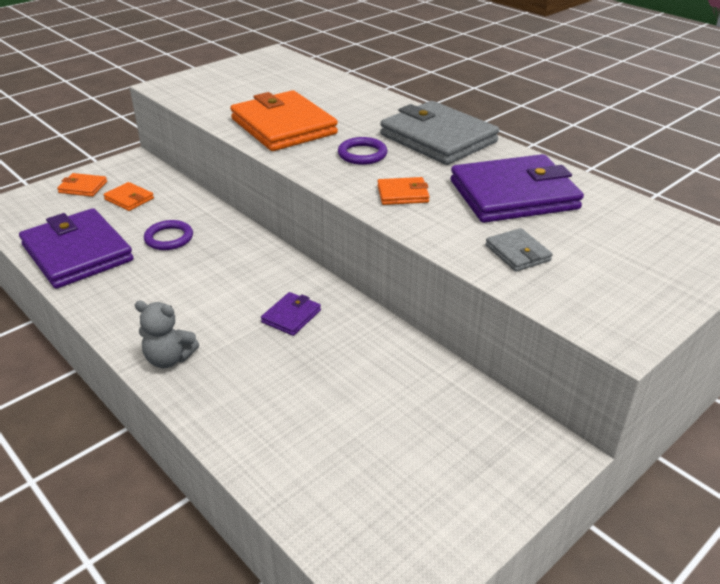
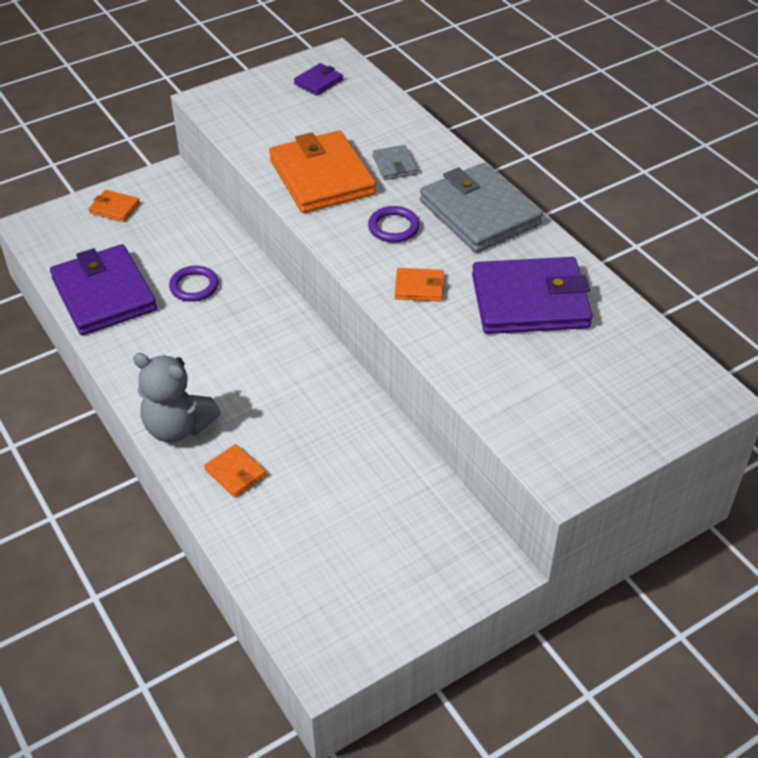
camera: 10 degrees right, 10 degrees up
(129, 199) = (160, 229): orange wallet -> orange wallet (235, 473)
(169, 359) = (178, 427): grey teddy bear -> grey teddy bear, size x1.52
(291, 316) = (297, 395): purple wallet -> purple wallet (318, 82)
(517, 253) = (506, 375): grey wallet -> grey wallet (394, 165)

